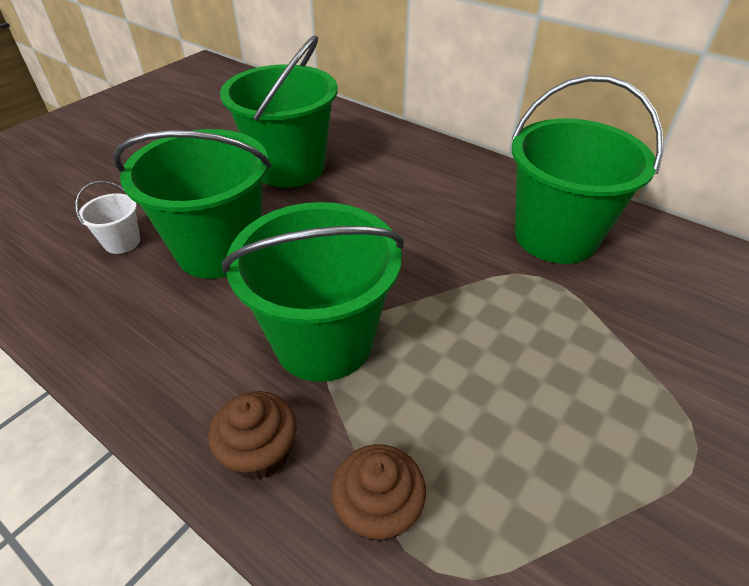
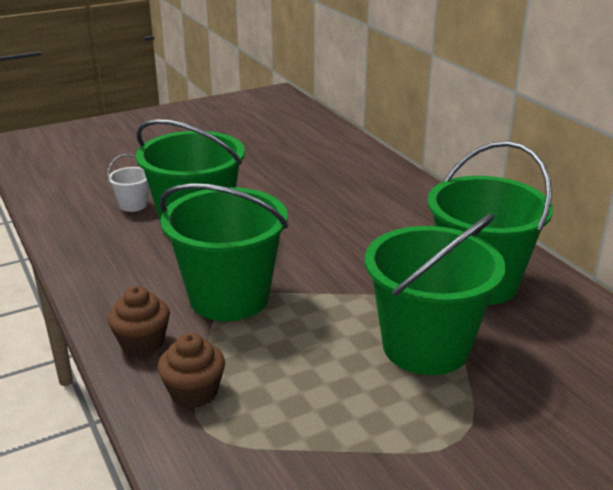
camera: 25 degrees right, 15 degrees down
(290, 168) = (290, 184): green bucket -> green bucket (426, 347)

